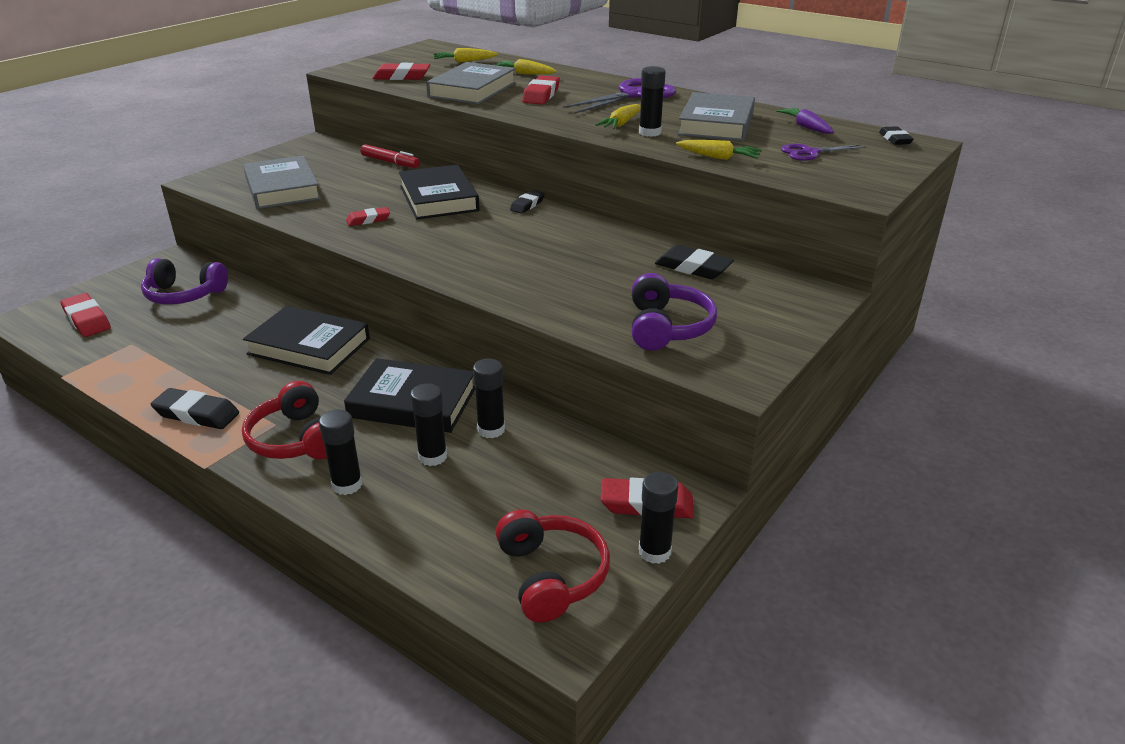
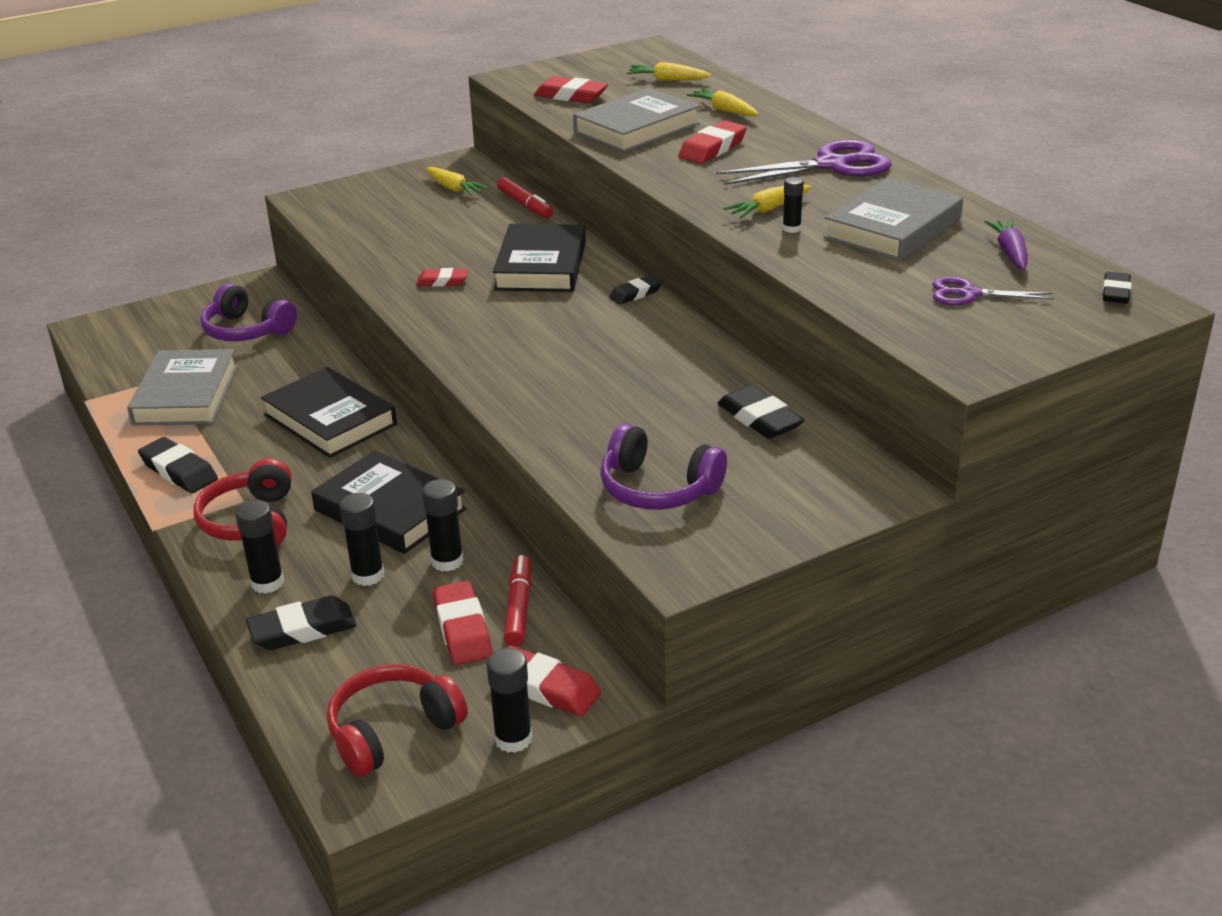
camera: 25 degrees right, 0 degrees up
(87, 320) = (141, 341): red eraser -> red eraser (462, 629)
(282, 188) = (382, 223): grey book -> grey book (186, 395)
(408, 515) = (302, 630): none -> black eraser
(551, 575) = (393, 731): red headphones -> red headphones turned 135 degrees counterclockwise
(576, 450) = (519, 607): none -> red marker
(650, 133) = (791, 228): black glue stick -> black glue stick, size x0.63
(667, 327) = (657, 489): purple headphones -> purple headphones turned 90 degrees clockwise
(718, 157) = (839, 281): yellow carrot -> yellow carrot (454, 189)

